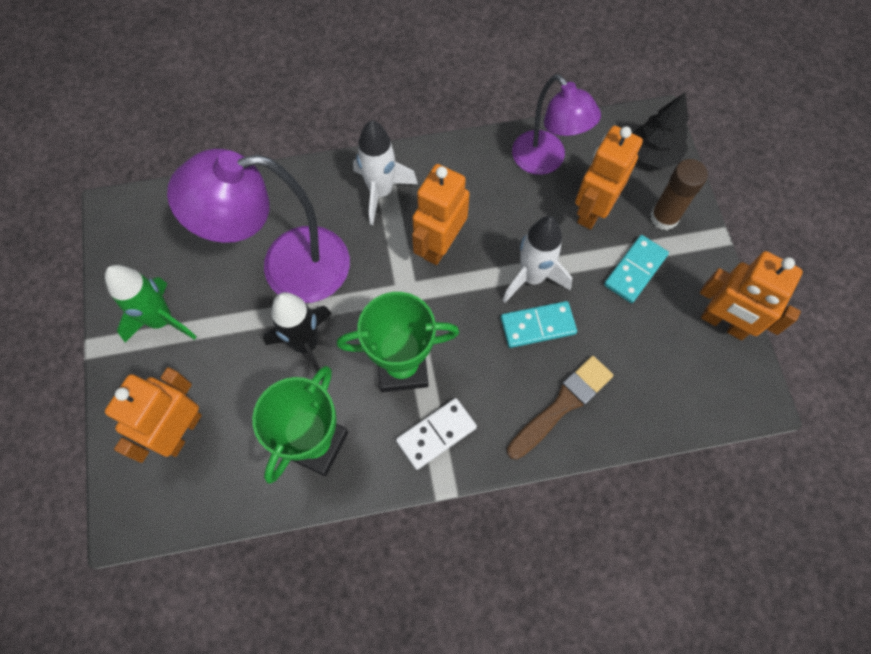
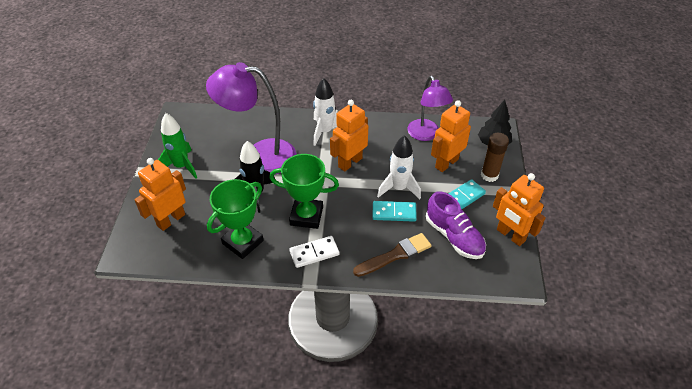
camera: 15 degrees right, 20 degrees down
(641, 348) = (454, 237): none -> purple shoe

